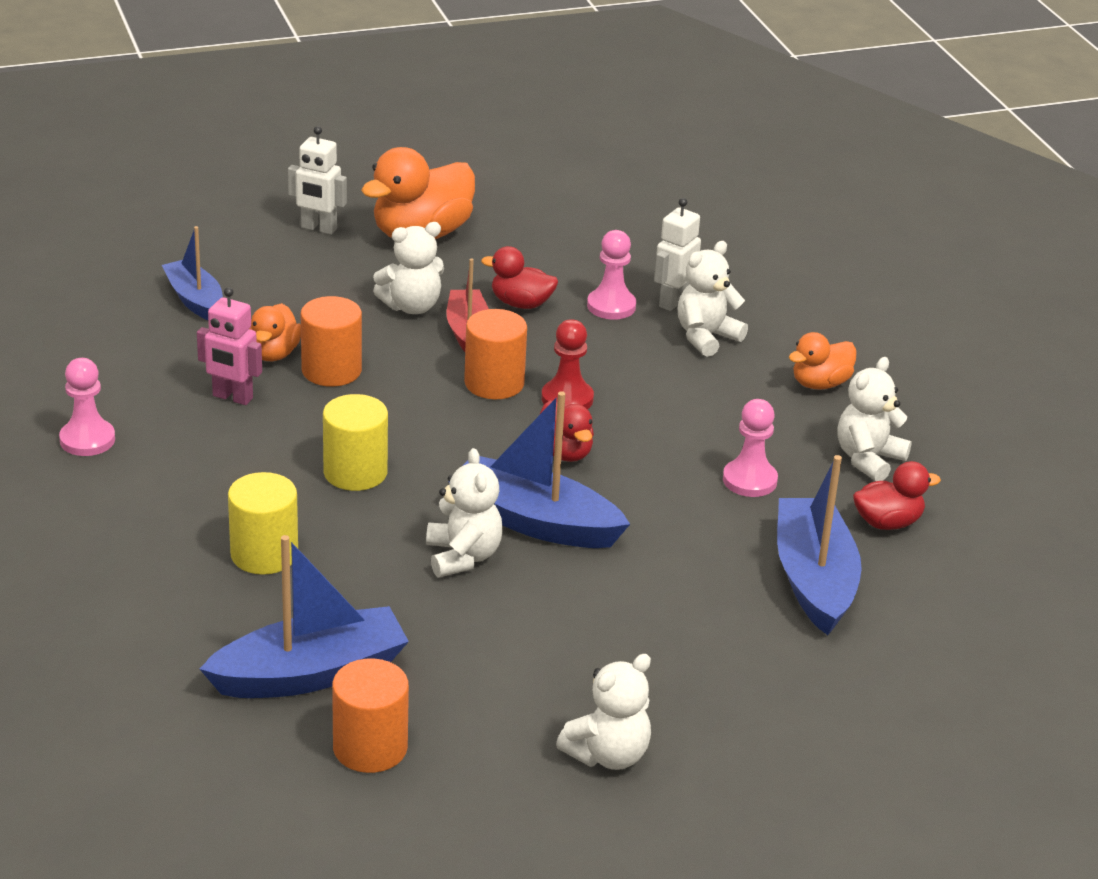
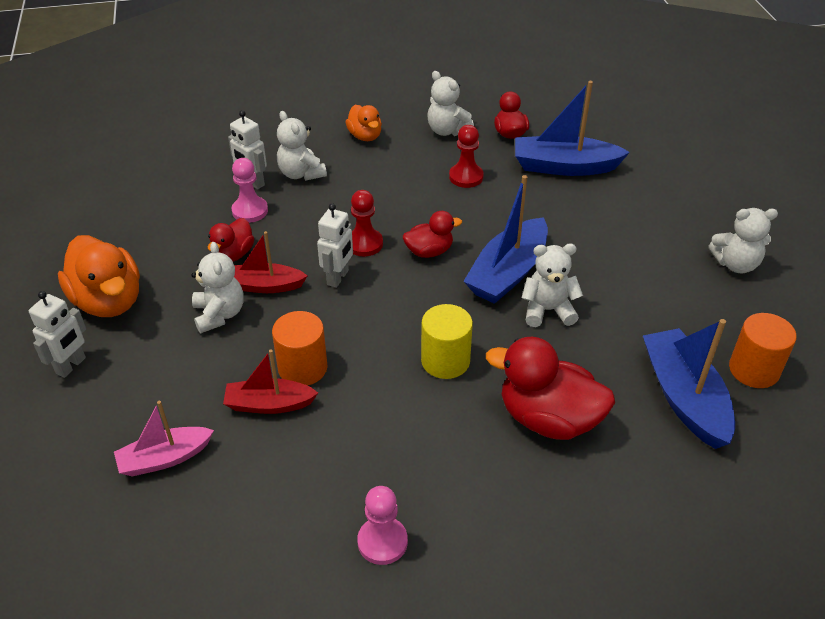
camera: 80 degrees left, 10 degrees up
(195, 300) = (165, 458): blue boat -> pink boat
(232, 397) = (331, 434): pink robot -> none
(264, 554) = (548, 419): yellow cylinder -> red duck
(273, 354) = (269, 404): orange duck -> red boat
(494, 383) = (338, 278): orange cylinder -> white robot
(608, 755) = (735, 264): white teddy bear -> white teddy bear turned 120 degrees clockwise
(749, 480) = (466, 177): pink pawn -> red pawn

